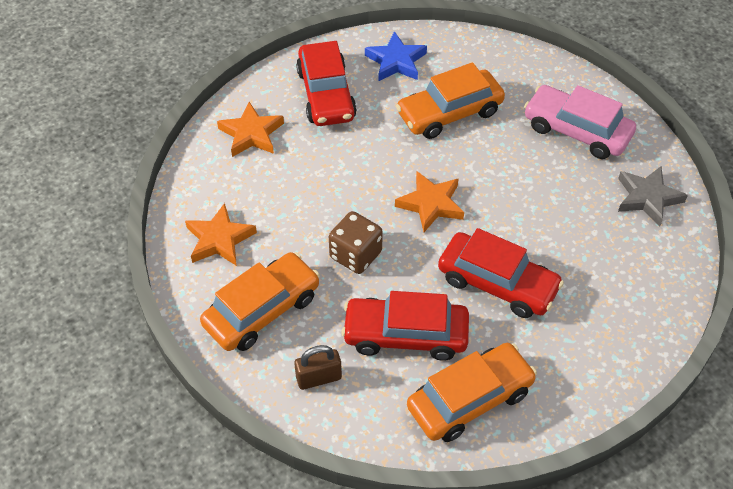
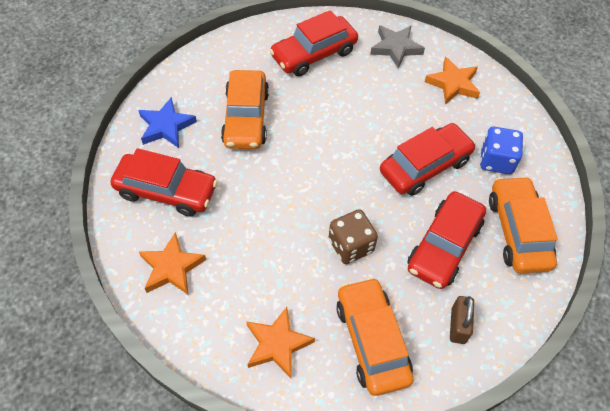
camera: 65 degrees left, 5 degrees up
(431, 204) = (329, 172): orange star -> orange star (453, 84)
(554, 349) = (496, 160): none -> blue dice
(577, 131) = (314, 54): pink car -> red car

